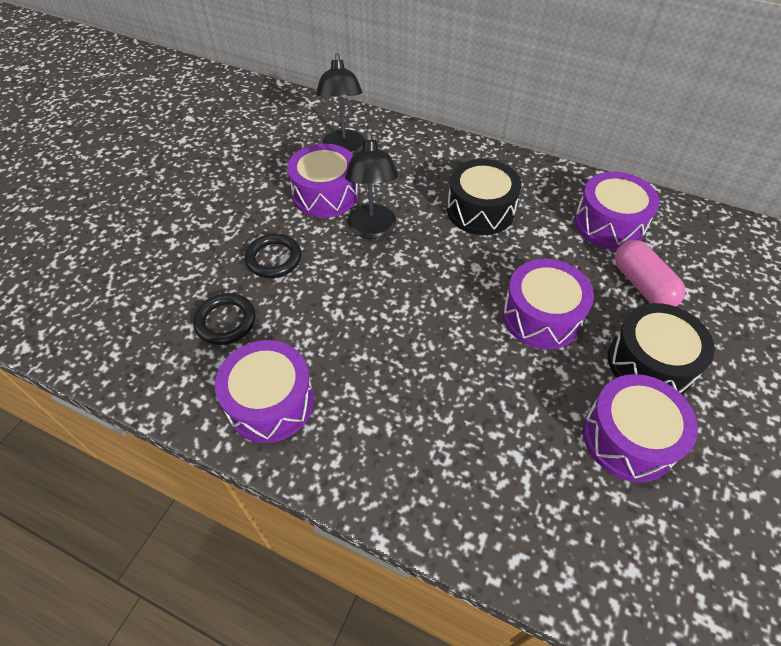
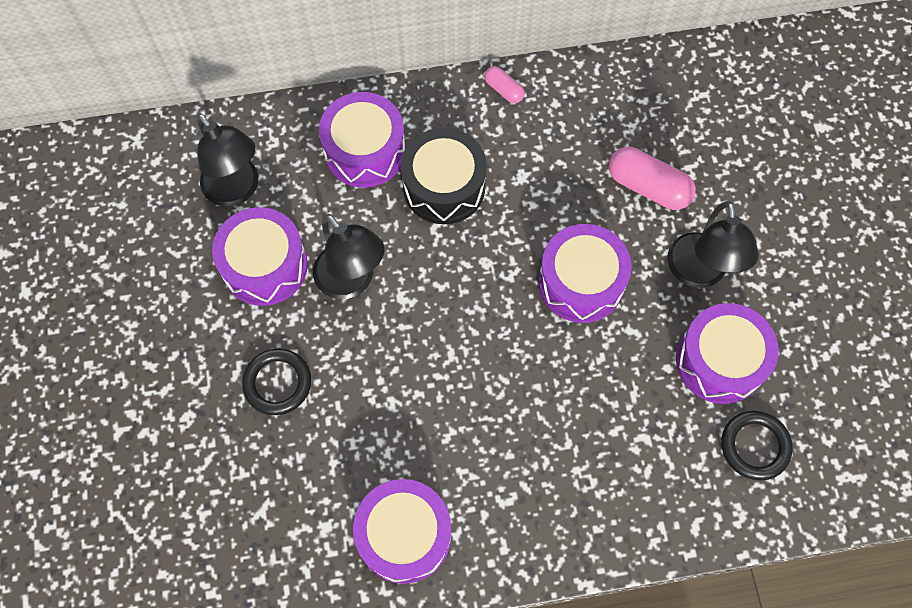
camera: 35 degrees left, 15 degrees up
(225, 321) = (291, 485): black ring -> black ring (754, 446)
(566, 179) = (503, 90): none -> pink capsule
(609, 224) = (579, 127): purple drum -> purple drum (365, 151)
(649, 363) = (698, 273): black drum -> black lamp

